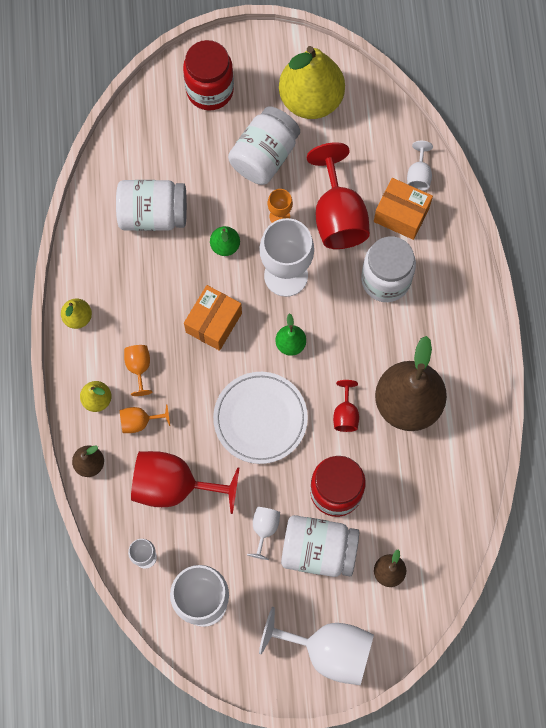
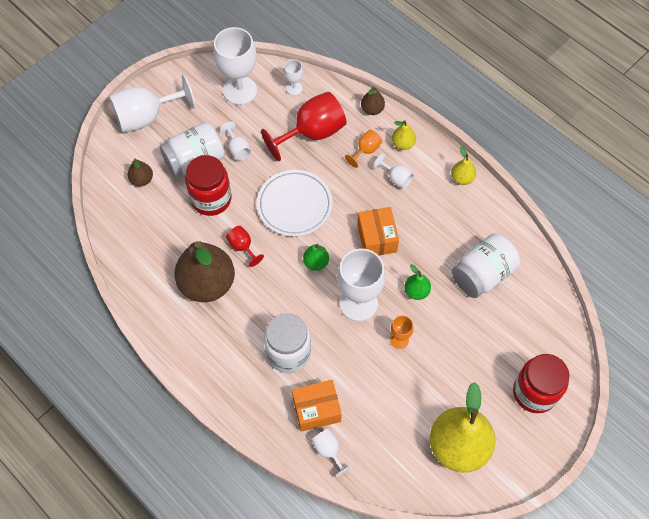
camera: 140 degrees right, 10 degrees down
(139, 367) = (396, 178): orange goblet -> white goblet
(264, 156) = (450, 374): white jar -> none
(338, 216) = (360, 372): red goblet -> none

